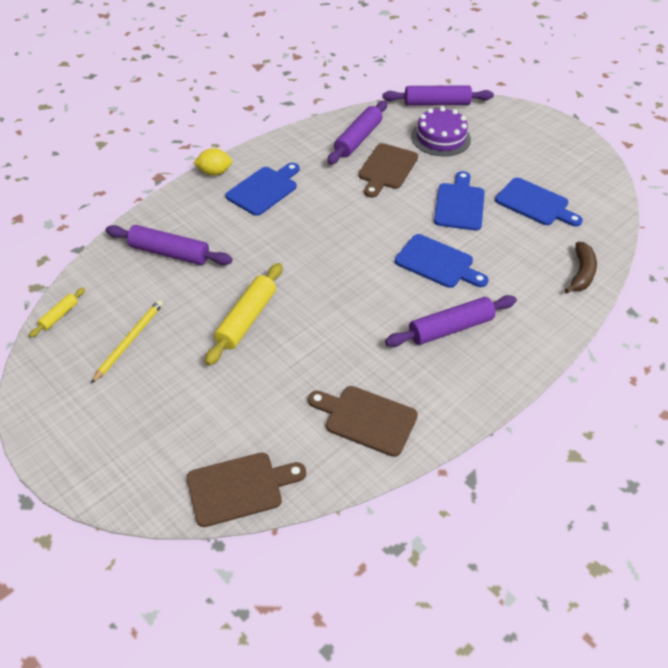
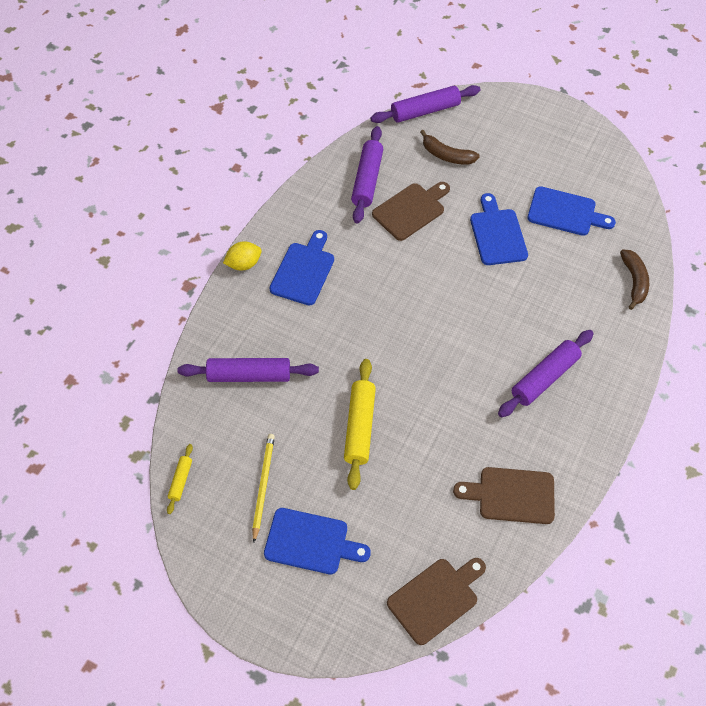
camera: 20 degrees left, 10 degrees up
(386, 169) = (411, 210): brown cutting board -> brown cutting board turned 135 degrees counterclockwise
(437, 263) = (504, 309): blue cutting board -> blue cutting board (311, 542)
(440, 138) = (447, 155): purple cake -> brown banana

